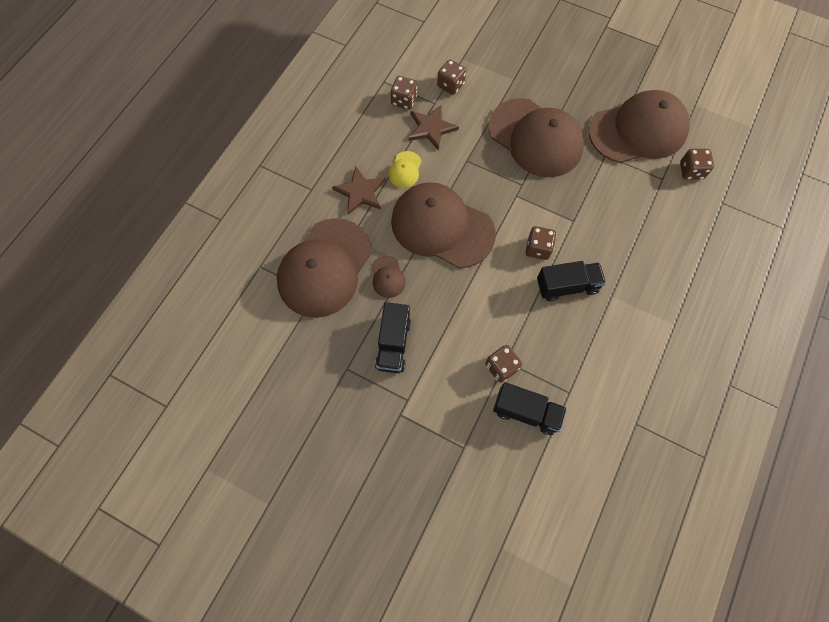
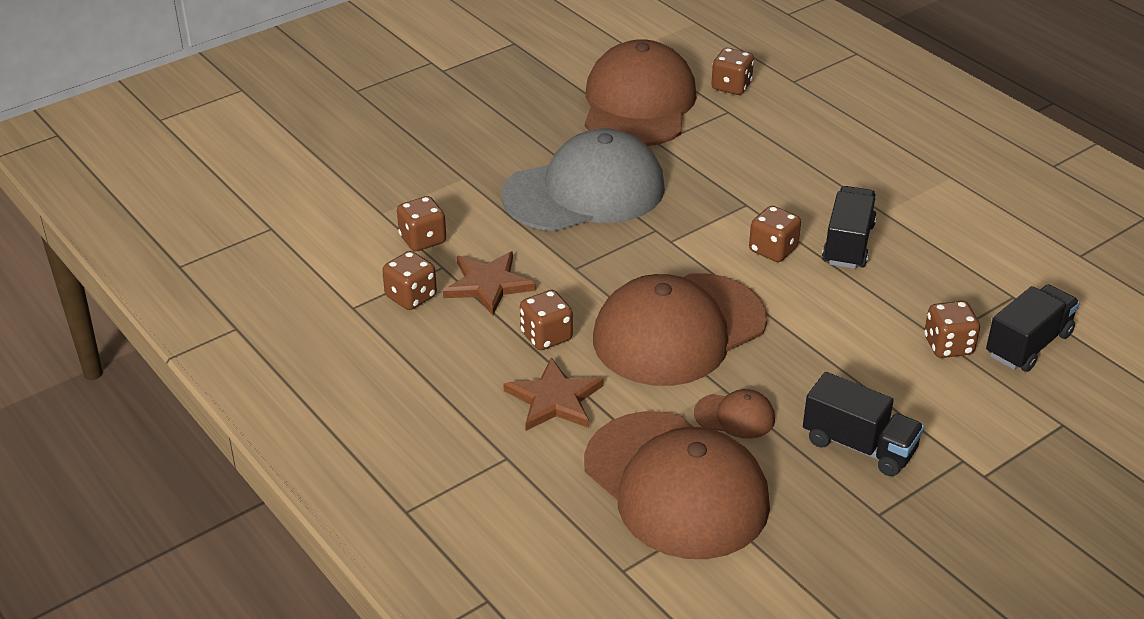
camera: 65 degrees left, 30 degrees down
(405, 170) = (546, 336): yellow cap -> brown dice
(535, 138) = (584, 191): brown cap -> grey cap

